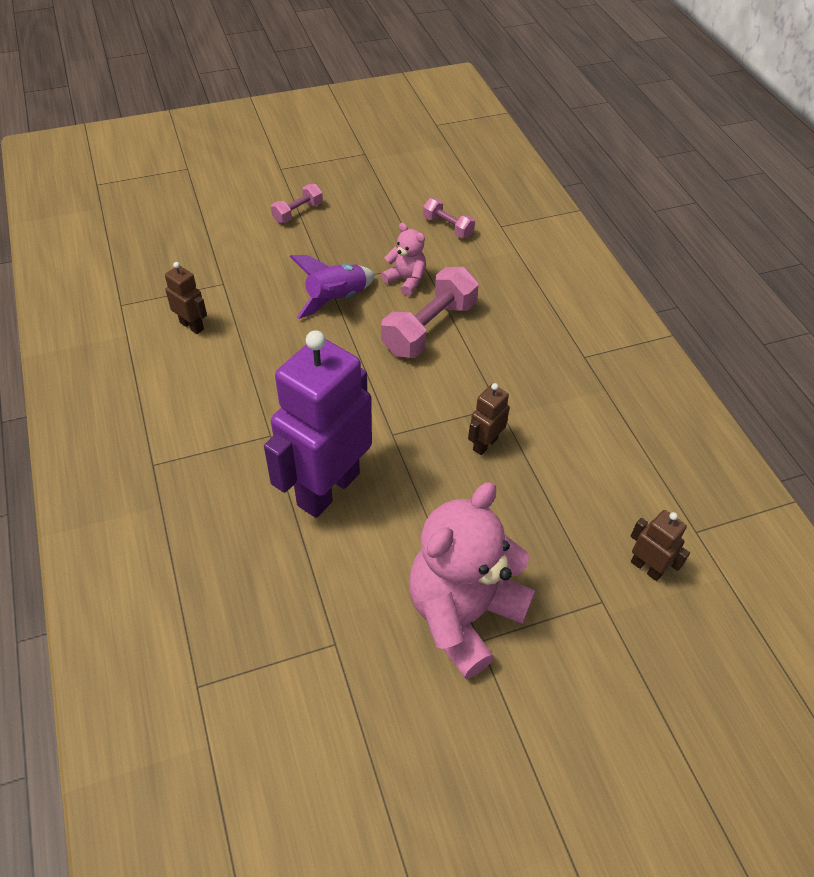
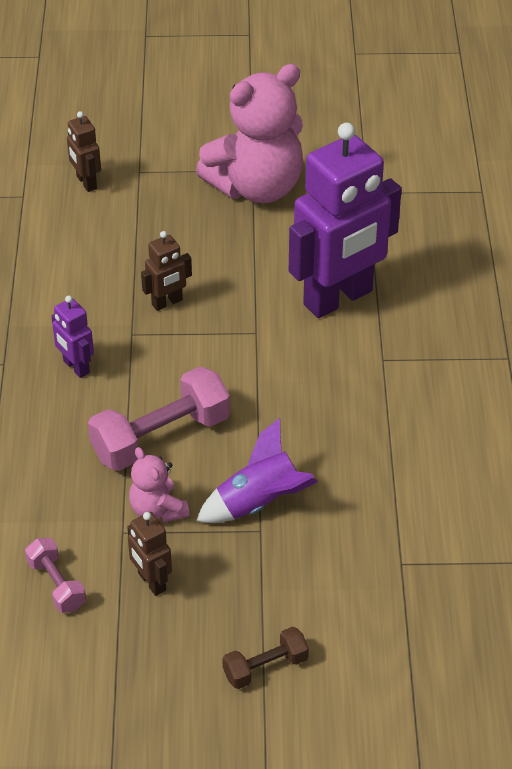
camera: 160 degrees left, 5 degrees down
(192, 326) = (450, 508): brown robot -> brown robot (151, 582)
(298, 212) = (265, 667): pink dumbbell -> brown dumbbell
(526, 366) = (76, 367): none -> purple robot

